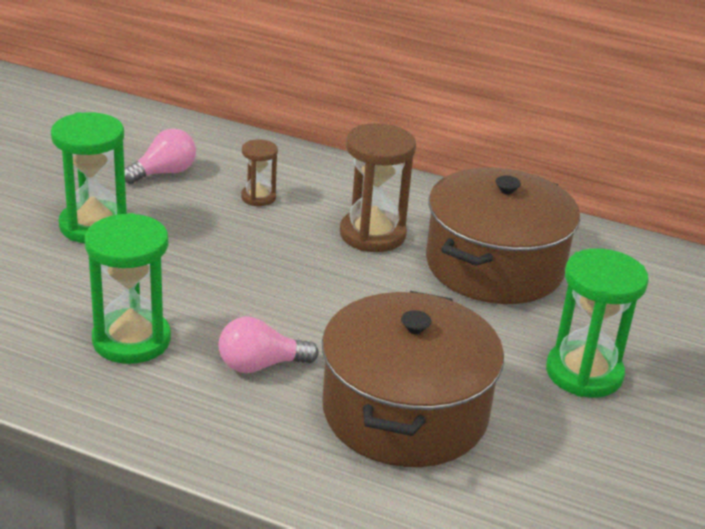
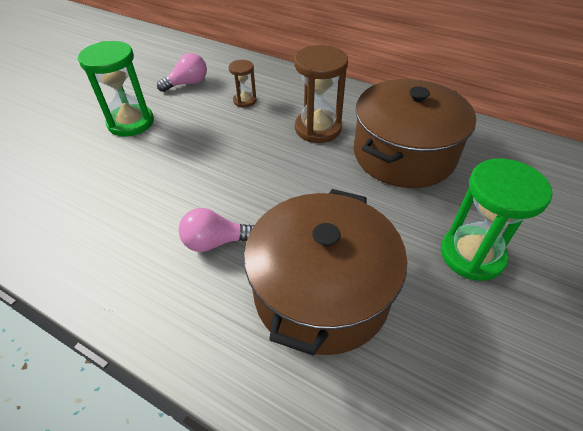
camera: 10 degrees right, 15 degrees up
(131, 340) = (127, 217): green hourglass -> none

